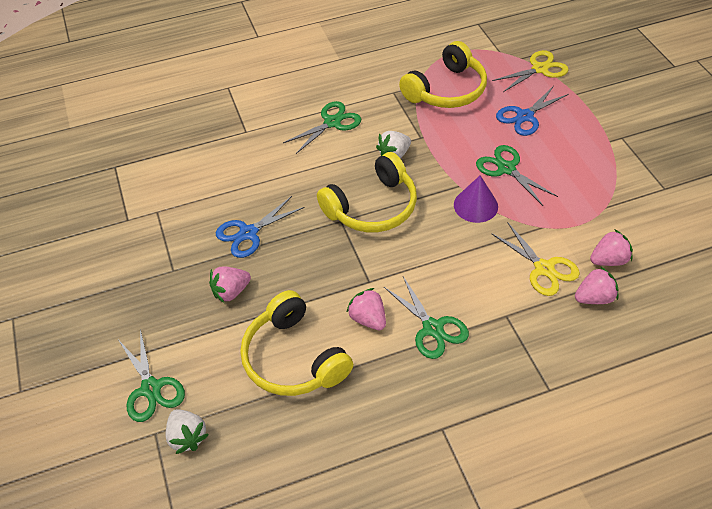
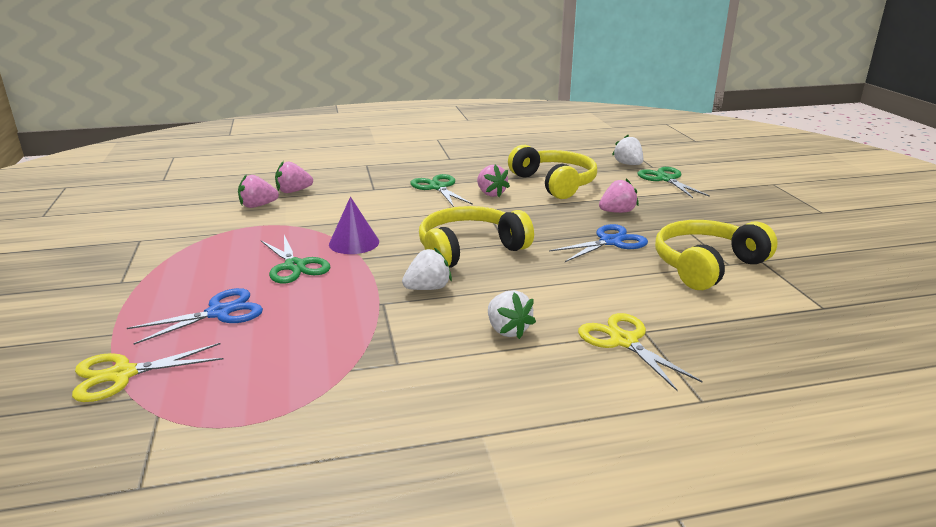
camera: 175 degrees left, 25 degrees down
(332, 122) = (507, 330): green scissors -> white strawberry
(446, 90) = (307, 357): yellow headphones -> yellow headphones (706, 266)
(544, 269) = (320, 205): yellow scissors -> yellow scissors (623, 341)

